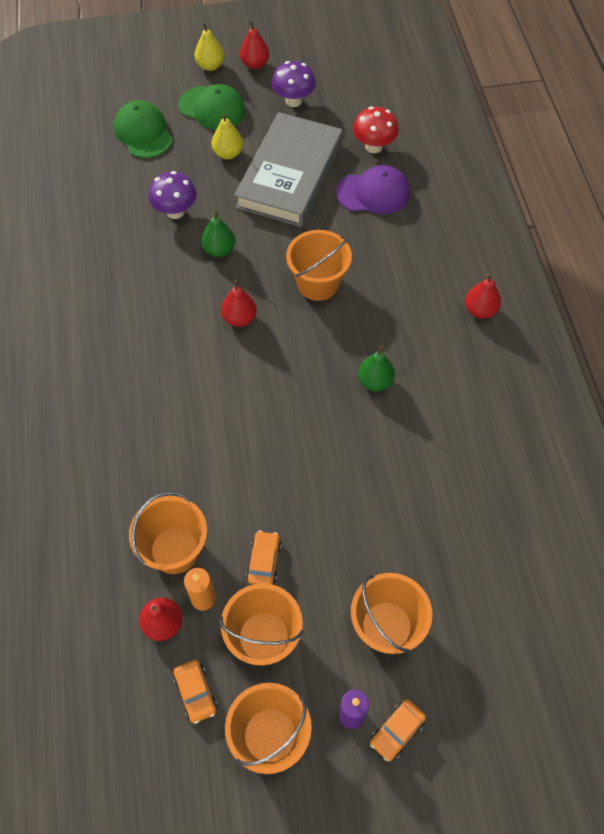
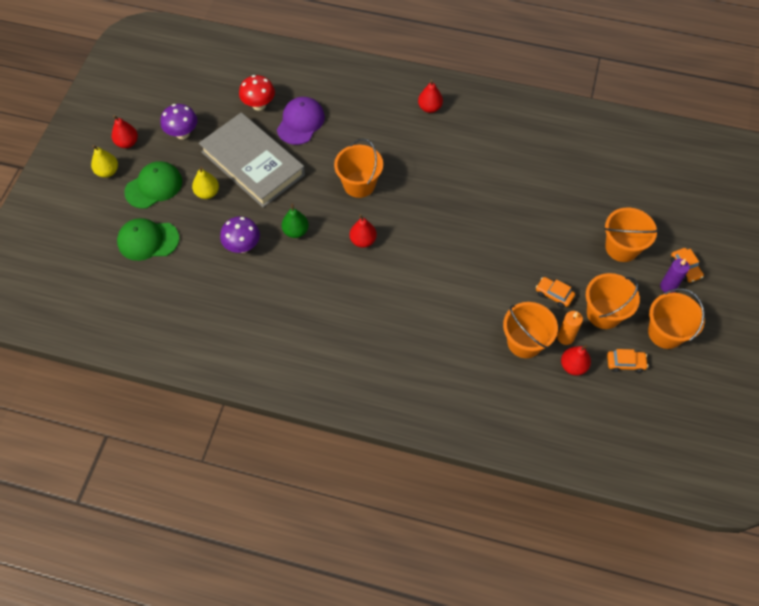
camera: 65 degrees left, 0 degrees up
(375, 381) = (454, 184): green pear -> none

